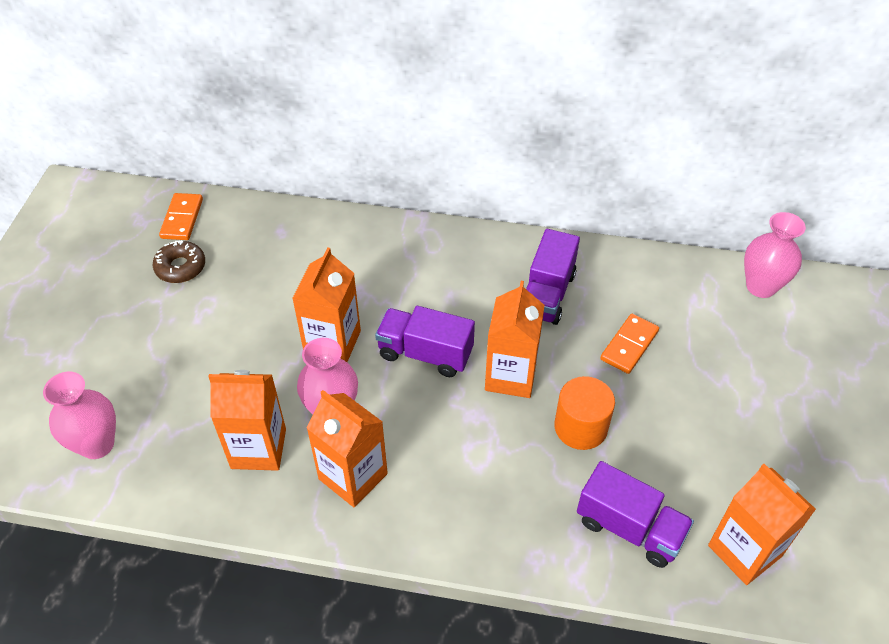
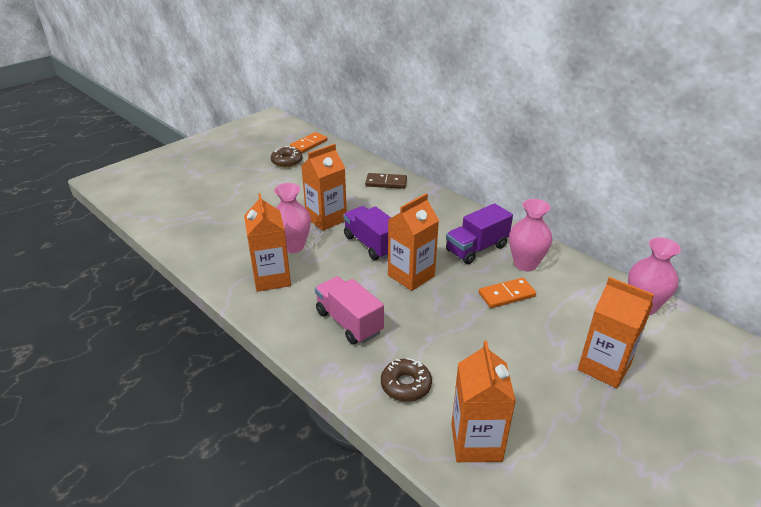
camera: 35 degrees right, 15 degrees down
(97, 444) = (172, 210): pink vase -> pink vase (525, 264)
(258, 448) = (239, 245): orange carton -> orange carton (604, 367)
(353, 240) = (386, 183): none -> brown domino
(501, 484) = (349, 322): none -> pink truck
(580, 427) = (429, 319): orange cylinder -> none
(629, 528) = (406, 385): purple truck -> brown donut

